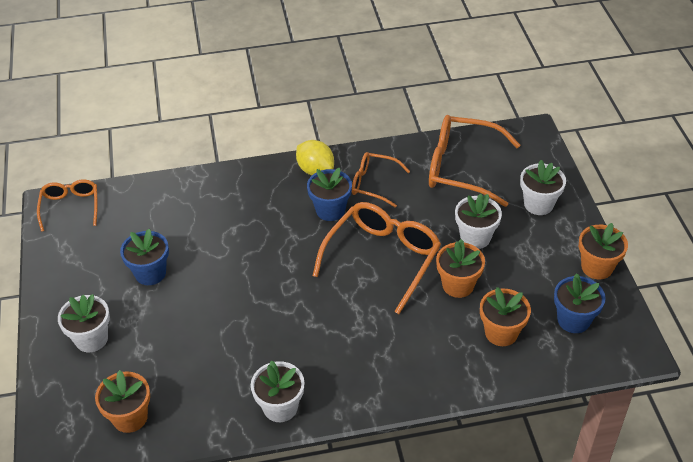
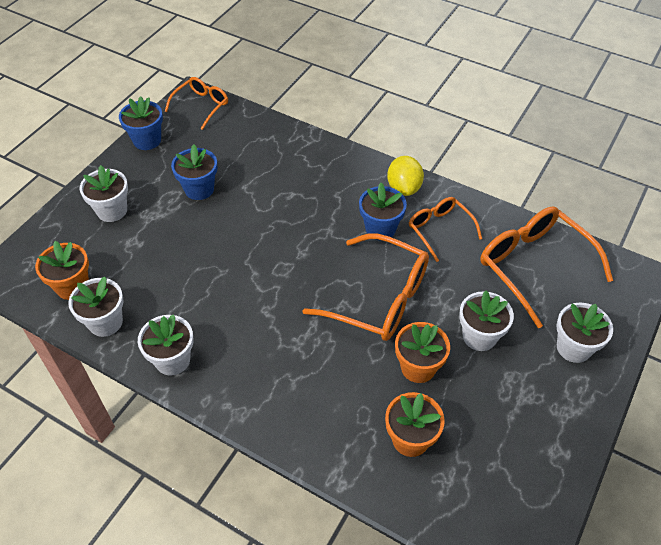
camera: 40 degrees right, 5 degrees up
(192, 421) = (105, 322): none -> white flower pot
(382, 259) = (378, 298): orange glasses -> orange glasses turned 45 degrees clockwise
(573, 320) = (491, 481): blue flower pot -> blue flower pot (147, 140)
(597, 267) = (569, 448): orange flower pot -> none

